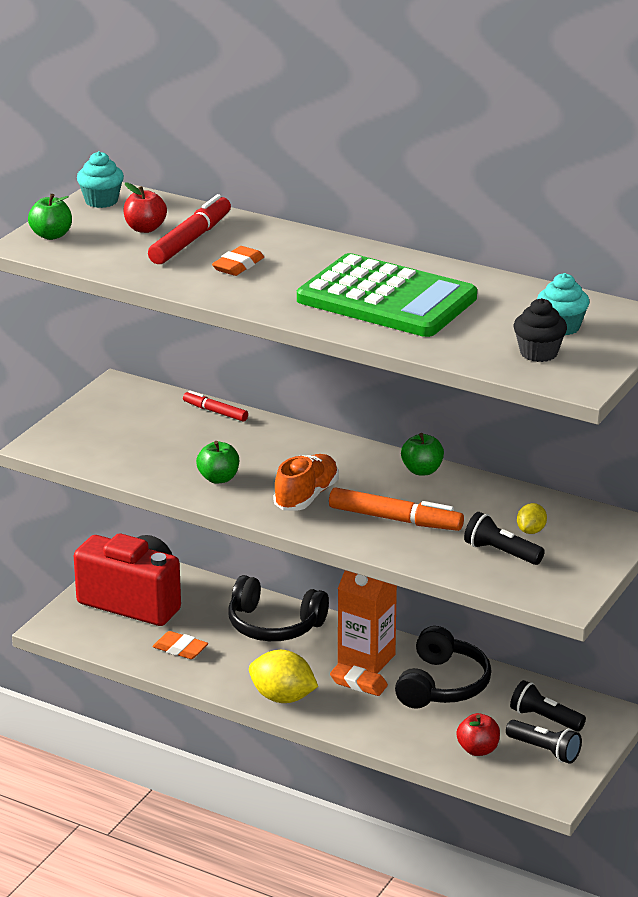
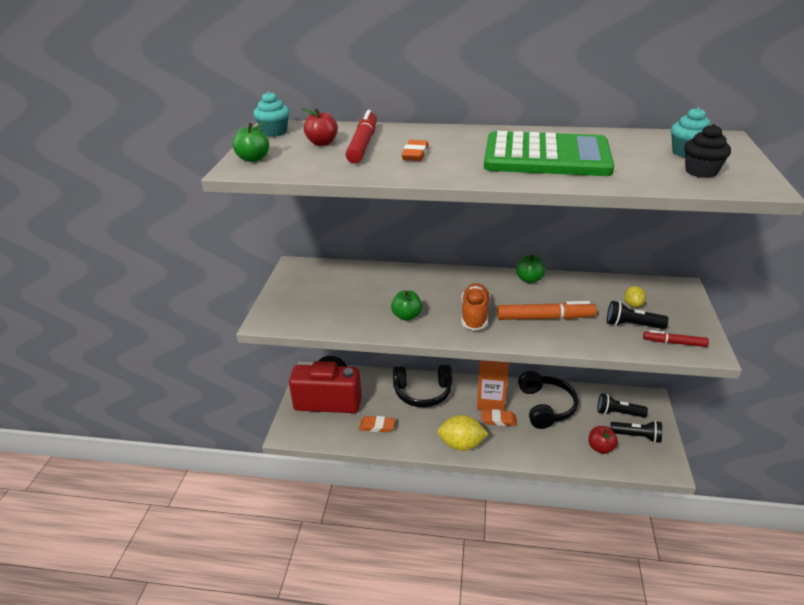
camera: 20 degrees left, 5 degrees up
(215, 412) = (370, 269): red marker -> red marker (674, 343)

